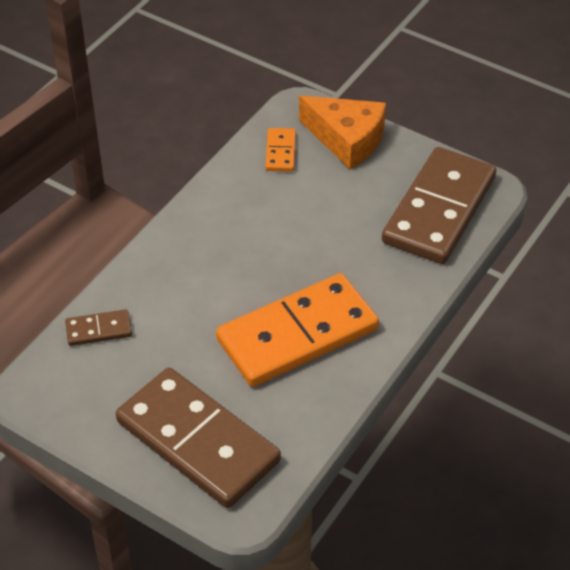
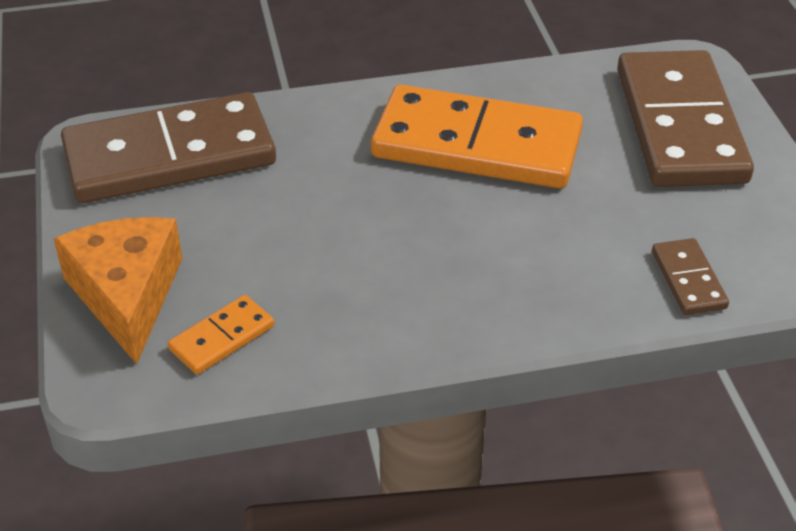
camera: 135 degrees left, 5 degrees down
(99, 330) = (688, 280): brown domino -> brown domino turned 45 degrees clockwise

